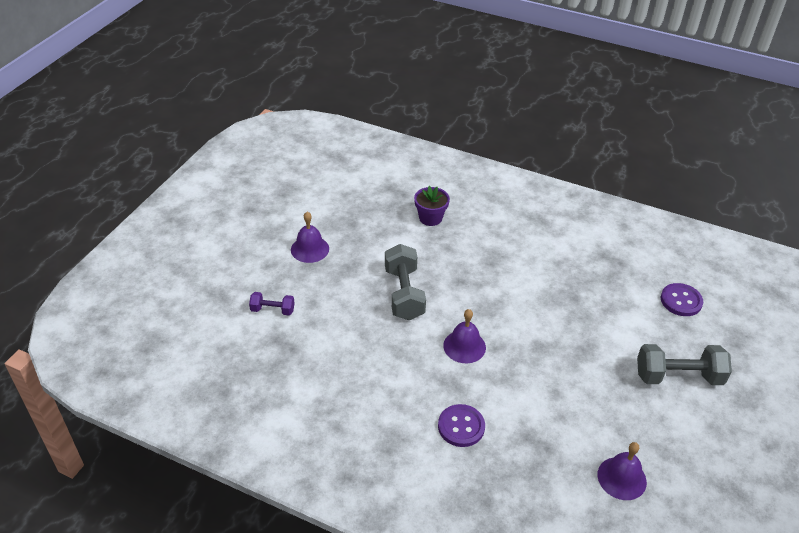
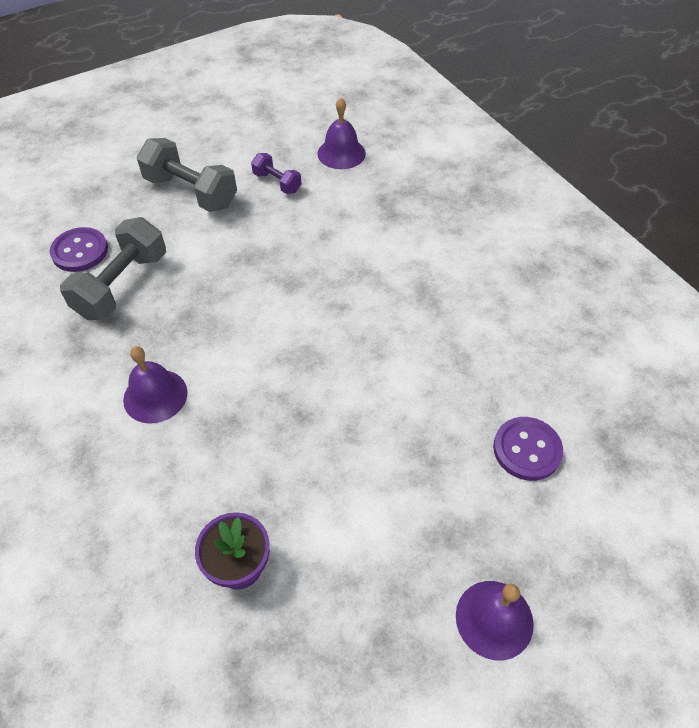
camera: 145 degrees left, 10 degrees up
(272, 310) = (611, 518): purple dumbbell -> purple dumbbell (277, 182)
(404, 294) = (395, 439): grey dumbbell -> grey dumbbell (122, 285)
(461, 426) = (450, 251): purple button -> purple button (527, 450)
(464, 346) = (376, 326): purple bell -> purple bell (155, 396)

